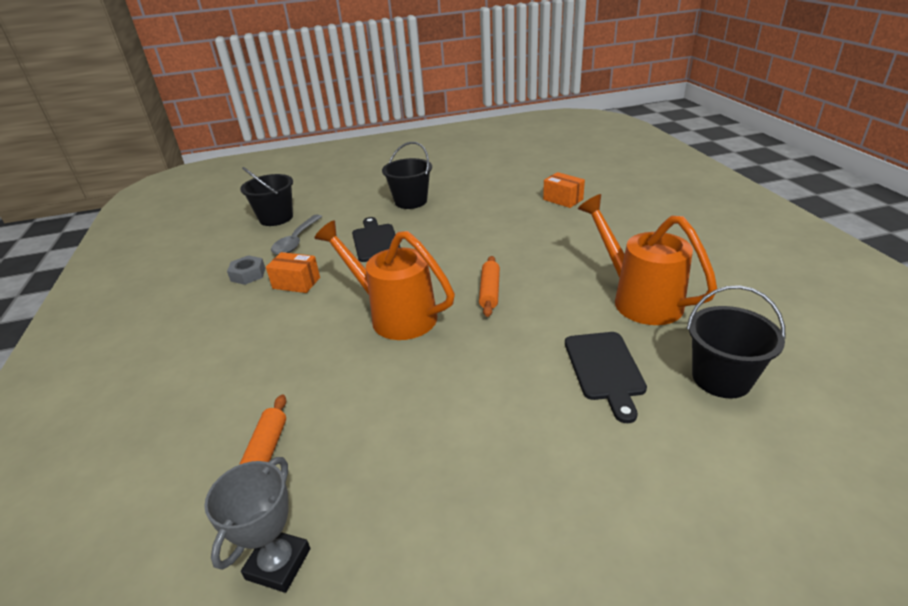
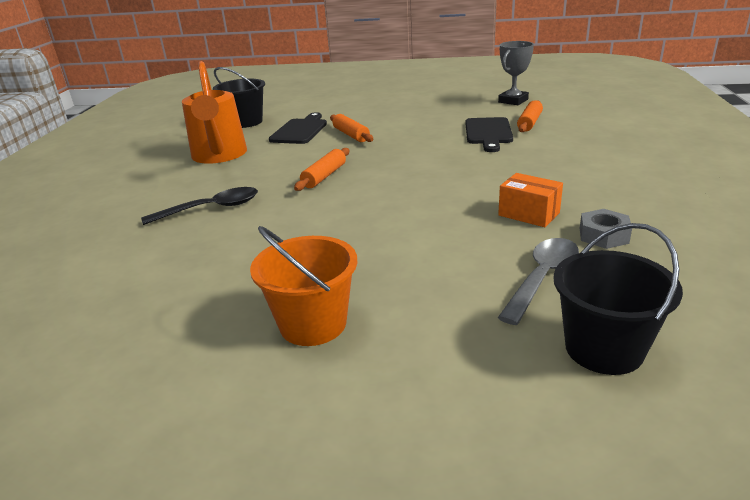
camera: 160 degrees left, 5 degrees down
(375, 241) = (413, 251): black cutting board -> black cutting board (488, 133)
(395, 315) = (422, 171): orange watering can -> none
(411, 201) = (313, 324): black bucket -> orange bucket
(521, 371) = (351, 135): none -> orange rolling pin
(550, 242) = (211, 209): none -> black spoon
(563, 199) = (98, 265): orange box -> none

